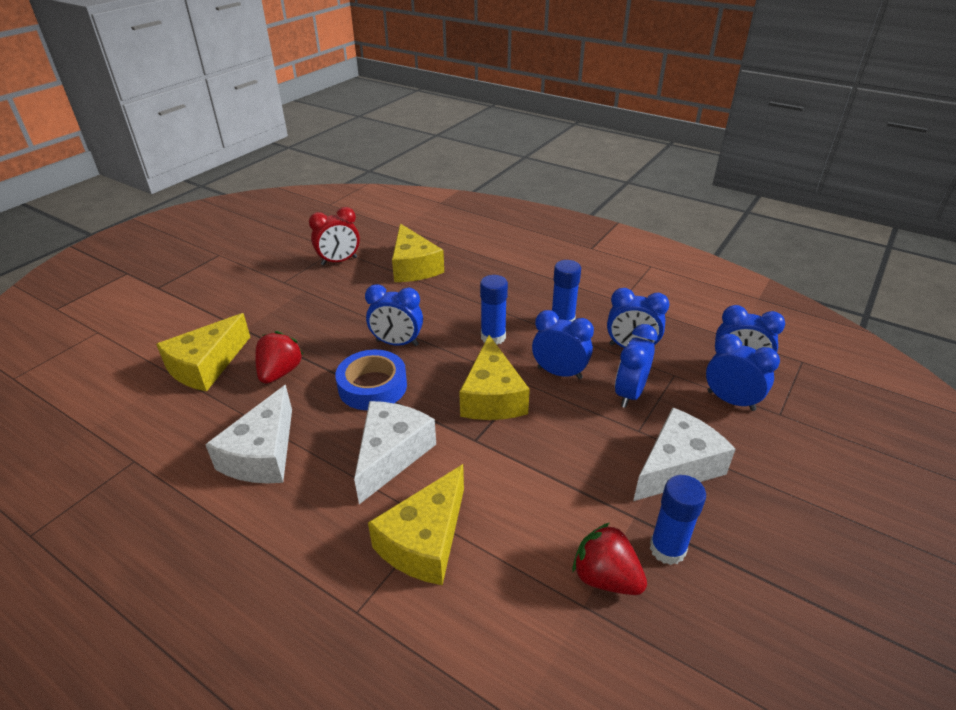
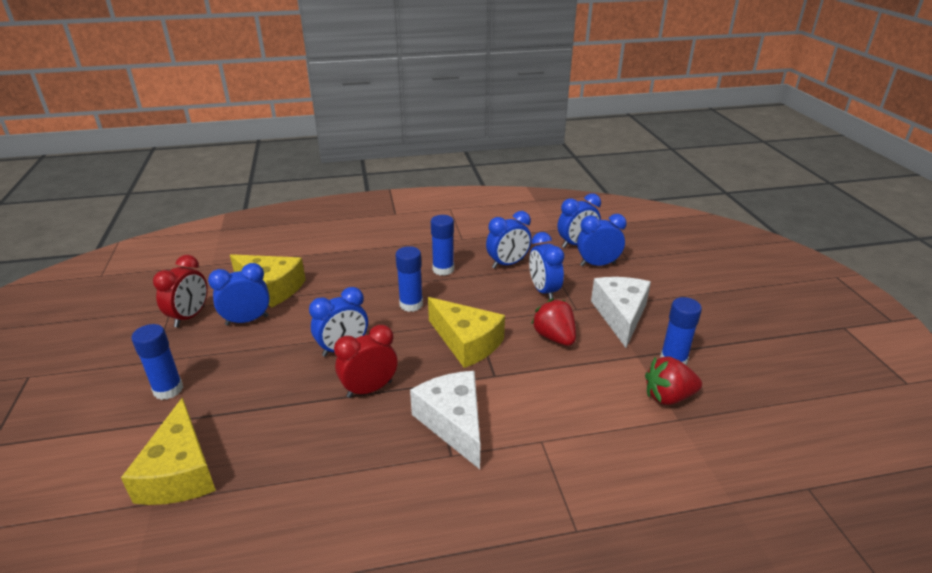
camera: 45 degrees left, 5 degrees down
(262, 454) = (352, 495): white cheese -> none
(266, 306) = (168, 390): none -> blue glue stick
(280, 372) = (270, 430): red strawberry -> red strawberry (554, 337)
(372, 386) = (369, 389): blue tape -> red clock
(425, 540) = (554, 455): yellow cheese -> none
(559, 373) = (487, 302): blue clock -> blue clock (247, 320)

